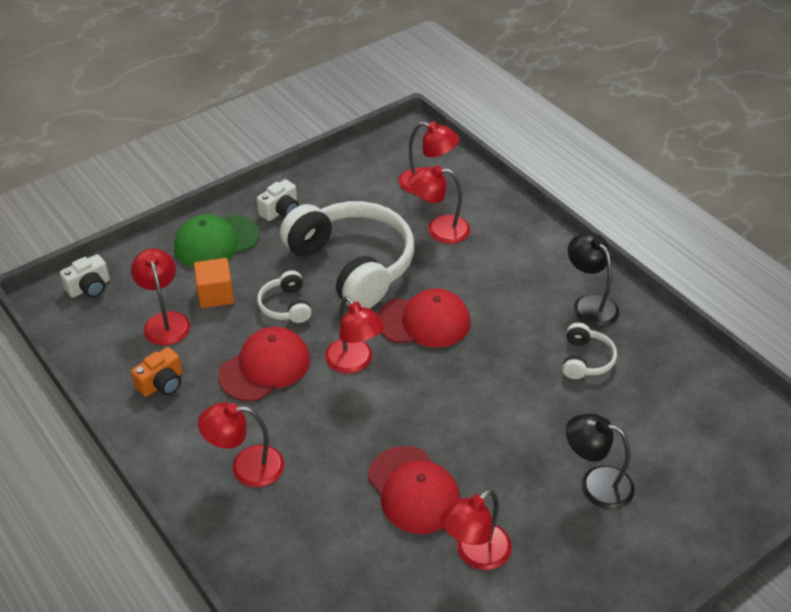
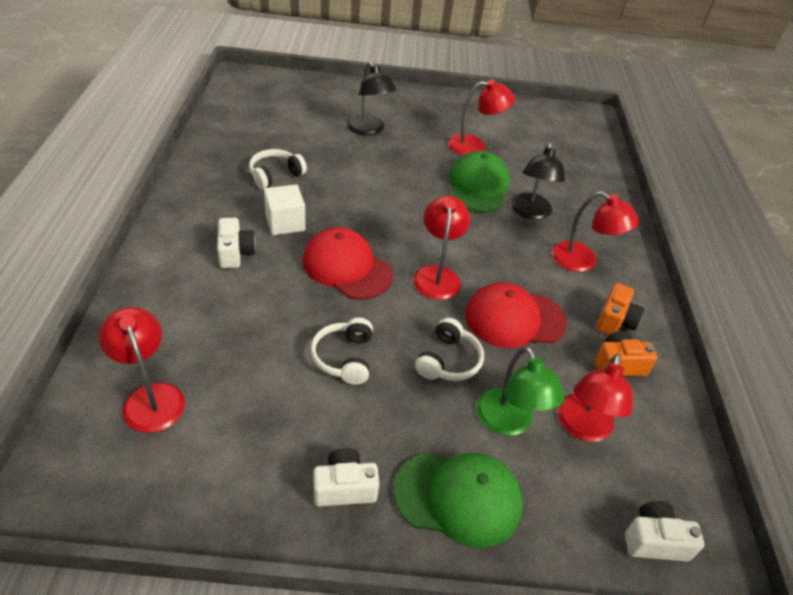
camera: 145 degrees left, 0 degrees up
(183, 421) = (615, 321): none -> orange camera
(216, 294) = (509, 422): orange cube -> green lamp
(352, 265) = (344, 358): white headphones -> white headphones, size x0.43
(413, 490) = (478, 186): red cap -> green cap
(439, 229) = (220, 335): red lamp -> none
(508, 278) = (235, 253): none -> white camera
(513, 324) = (285, 223): none -> white cube
(589, 304) = (213, 198): black lamp -> black lamp (530, 212)

